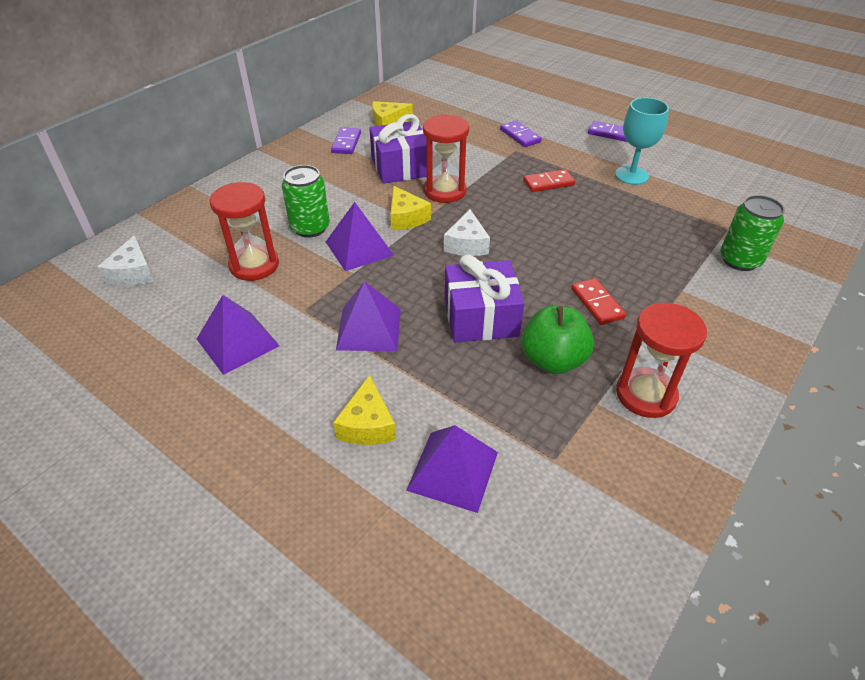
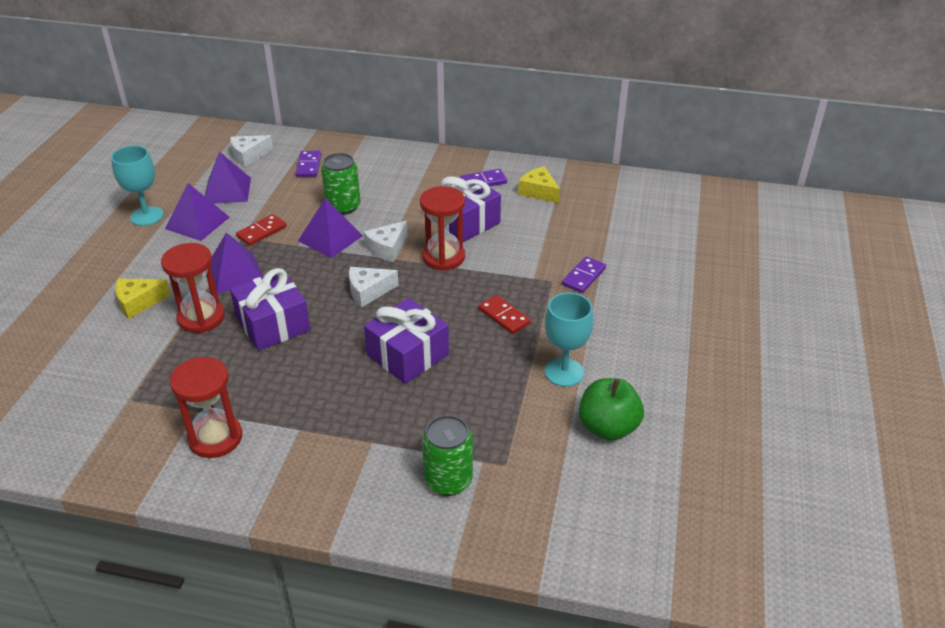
camera: 65 degrees right, 5 degrees down
(177, 388) = (147, 216): none -> turquoise goblet
(254, 265) = (282, 199): red hourglass -> red hourglass (201, 317)
(406, 218) = (387, 248): yellow cheese -> white cheese
(453, 471) = (107, 352): purple pyramid -> purple pyramid (227, 190)
(553, 360) = (237, 376): green apple -> green apple (608, 428)
(574, 243) = (408, 355): none -> purple gift
(597, 303) = (323, 387): red domino -> red domino (261, 232)
(610, 133) = (646, 340): purple domino -> purple domino (308, 165)

